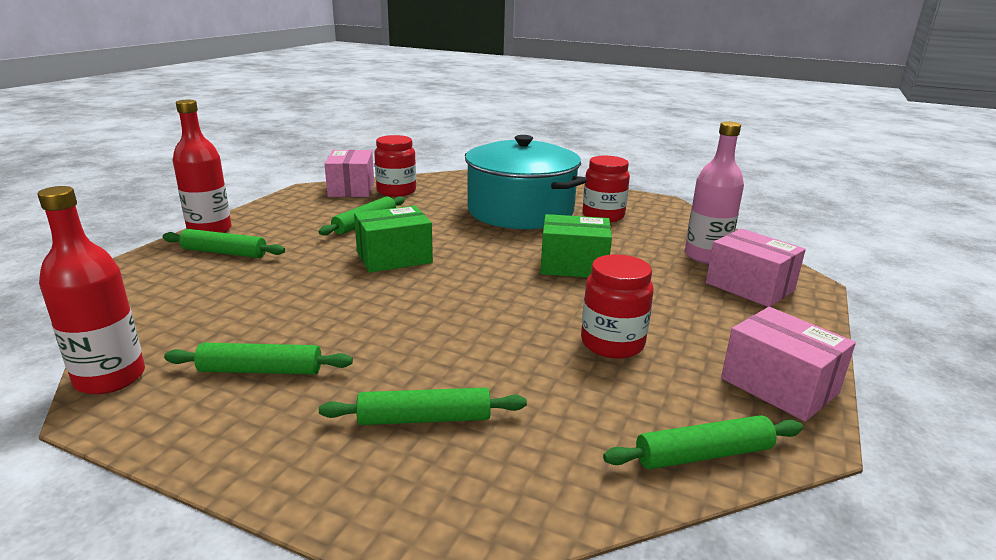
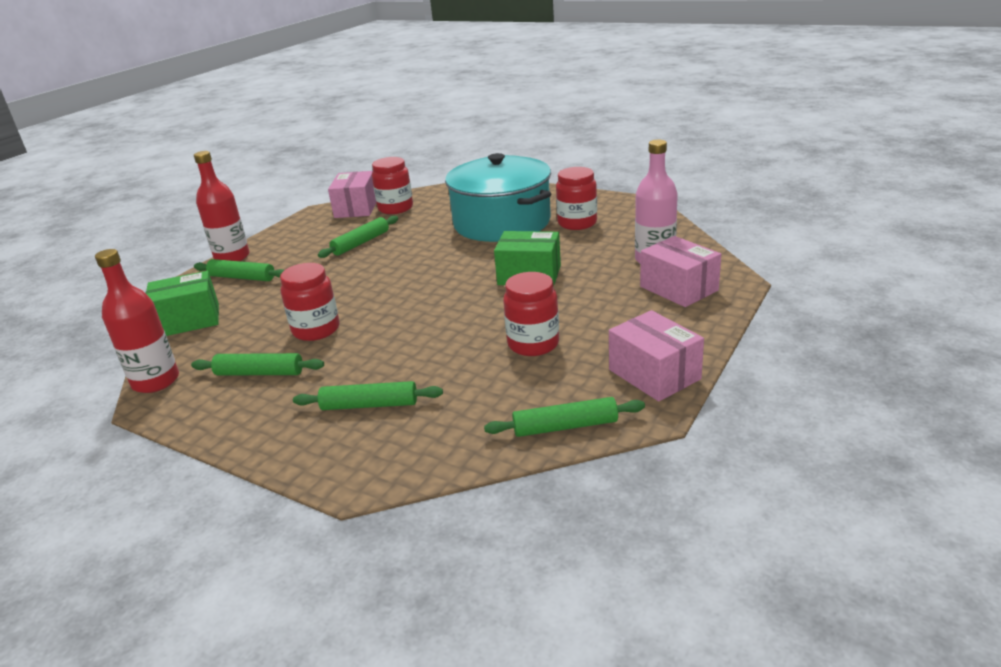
camera: 10 degrees right, 5 degrees up
(329, 317) = (316, 330): none -> red jar
(394, 257) = (378, 275): green box -> green box (188, 320)

